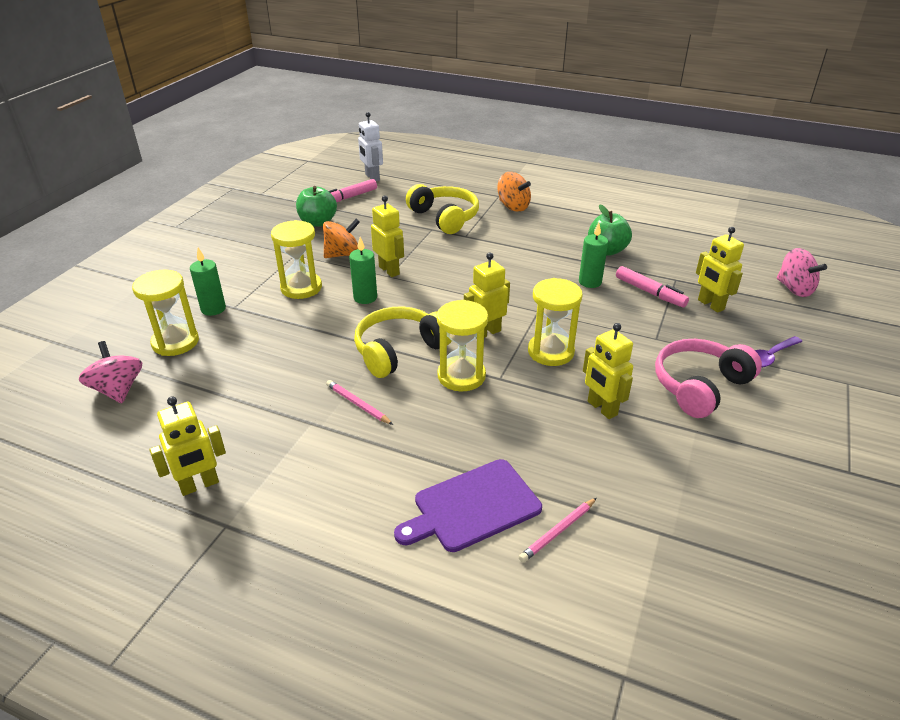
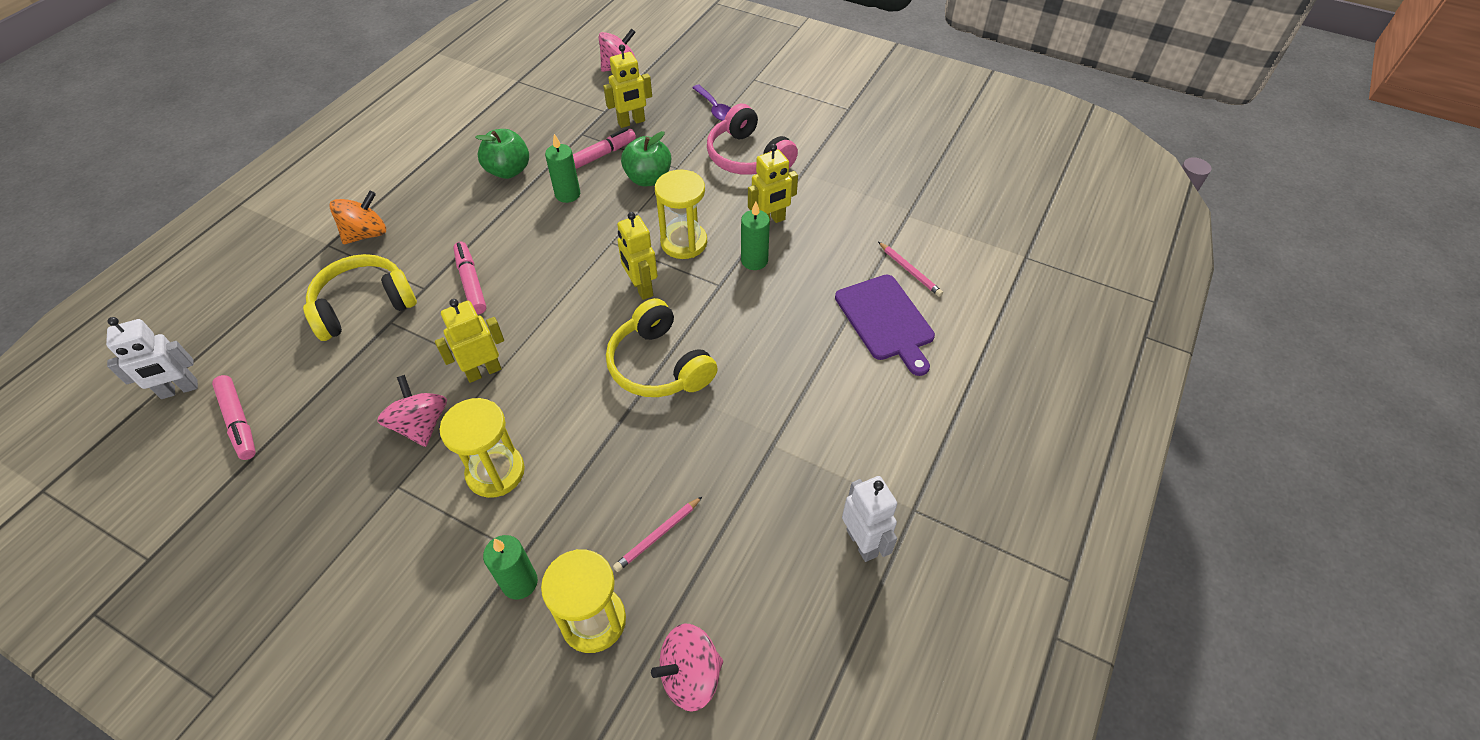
camera: 85 degrees left, 15 degrees up
(199, 485) = (862, 542): yellow robot -> white robot
(318, 222) = (306, 461): green apple -> green apple (648, 179)
(343, 254) = (421, 425): orange spinning top -> pink spinning top
(357, 404) = (747, 404): pink pencil -> pink pencil (658, 535)
(365, 298) = (541, 398): green candle -> green candle (754, 261)
(461, 376) = (712, 314): yellow hourglass -> none
(475, 253) = (471, 282): none -> pink marker

